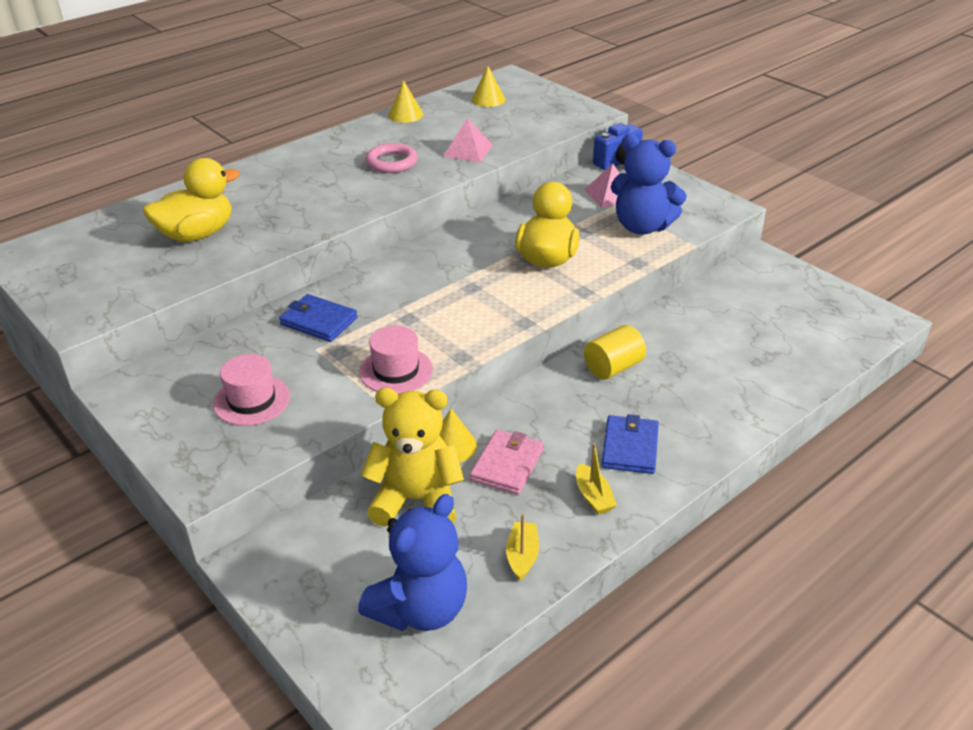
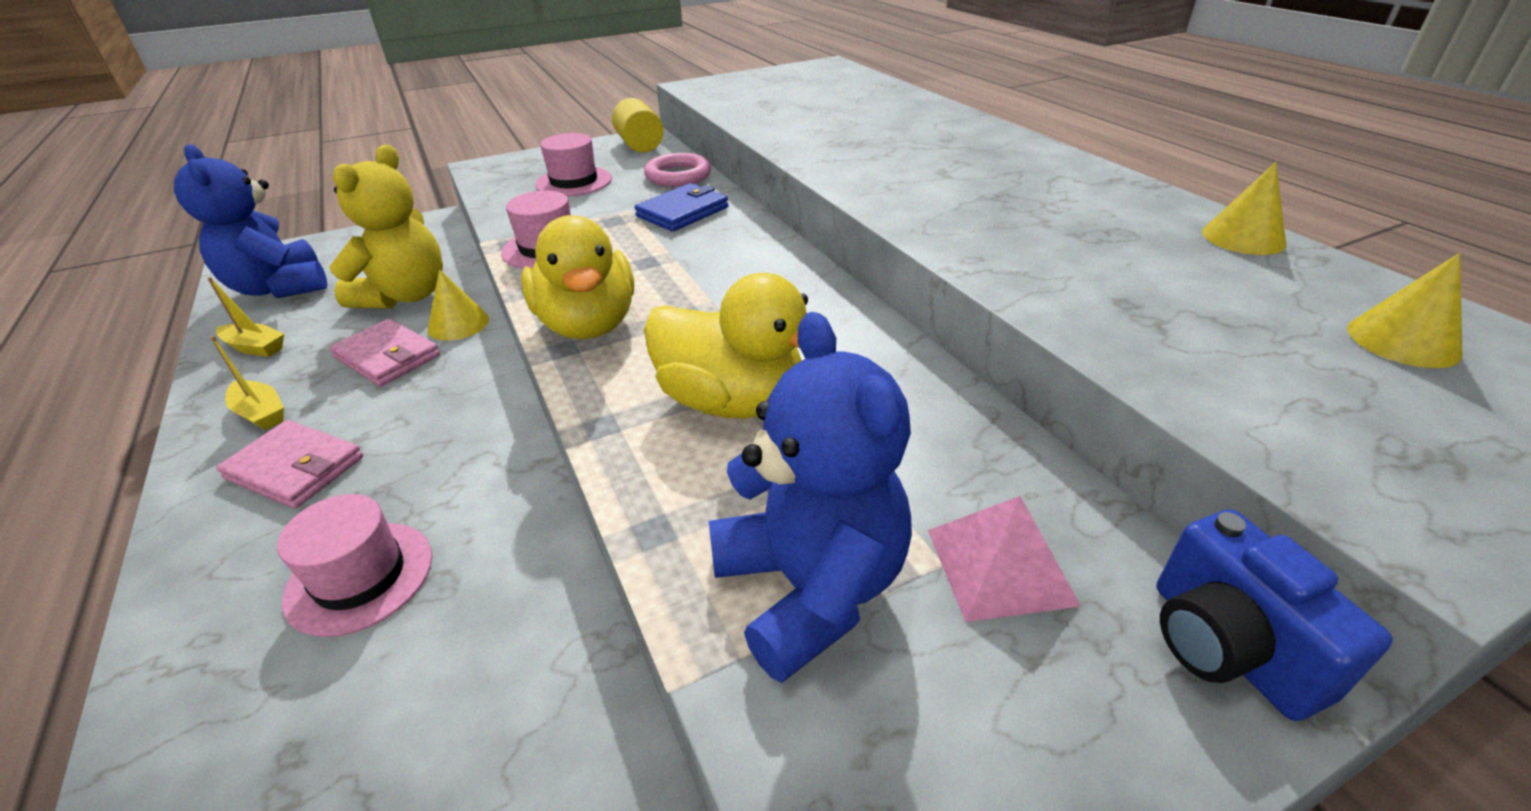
camera: 105 degrees right, 0 degrees up
(197, 234) = (830, 114): yellow duck -> yellow duck (588, 325)
(392, 162) = (1018, 215): pink ring -> pink ring (678, 176)
(468, 150) = (1076, 286): pink pyramid -> none
(593, 496) = (261, 413): yellow boat -> yellow boat turned 135 degrees counterclockwise
(613, 367) = (473, 495): yellow cylinder -> yellow cylinder (640, 145)
(630, 447) = (295, 468): blue wallet -> pink wallet
(642, 227) = (810, 588): blue teddy bear -> blue teddy bear turned 120 degrees clockwise
(679, 382) = (360, 577): none -> pink hat

